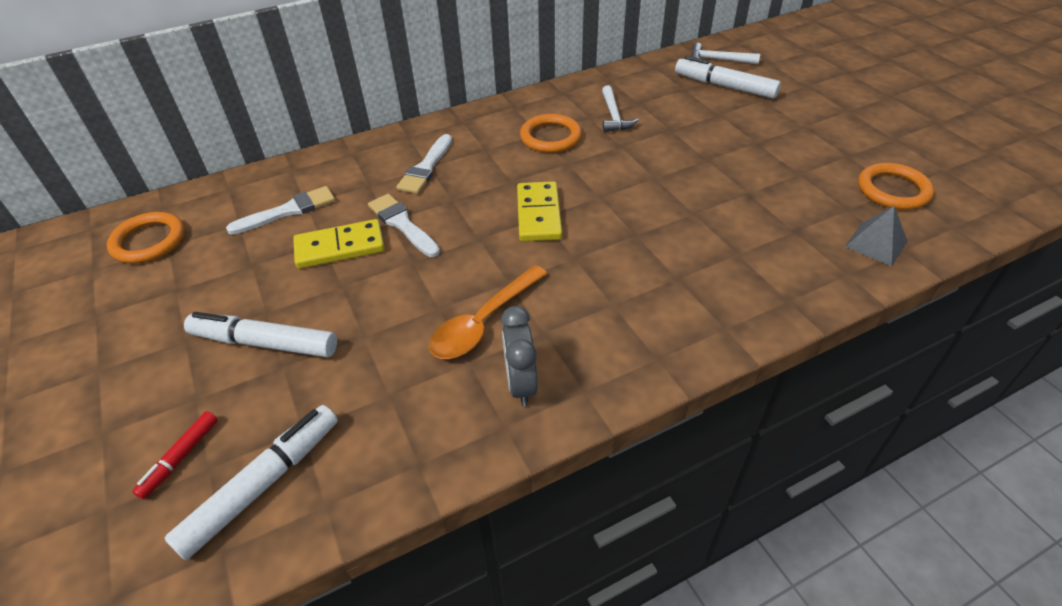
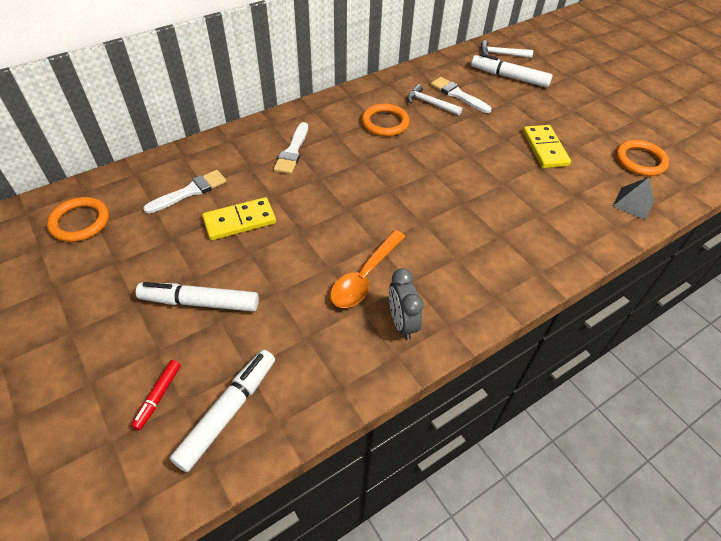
camera: 10 degrees left, 5 degrees up
(402, 224) = (284, 200): white brush -> white brush (458, 95)
(538, 214) = (388, 188): yellow domino -> yellow domino (544, 148)
(614, 116) = (430, 103): white hammer -> white hammer turned 135 degrees clockwise

